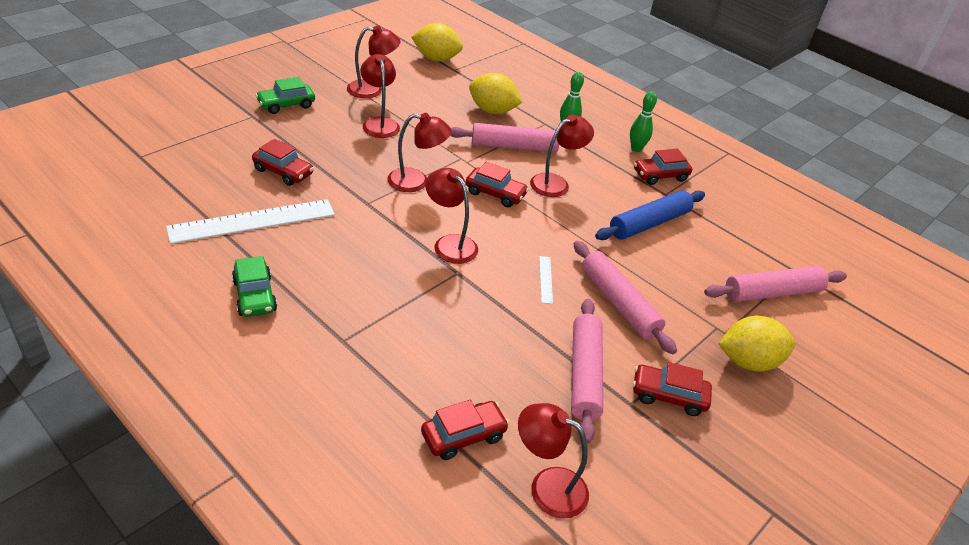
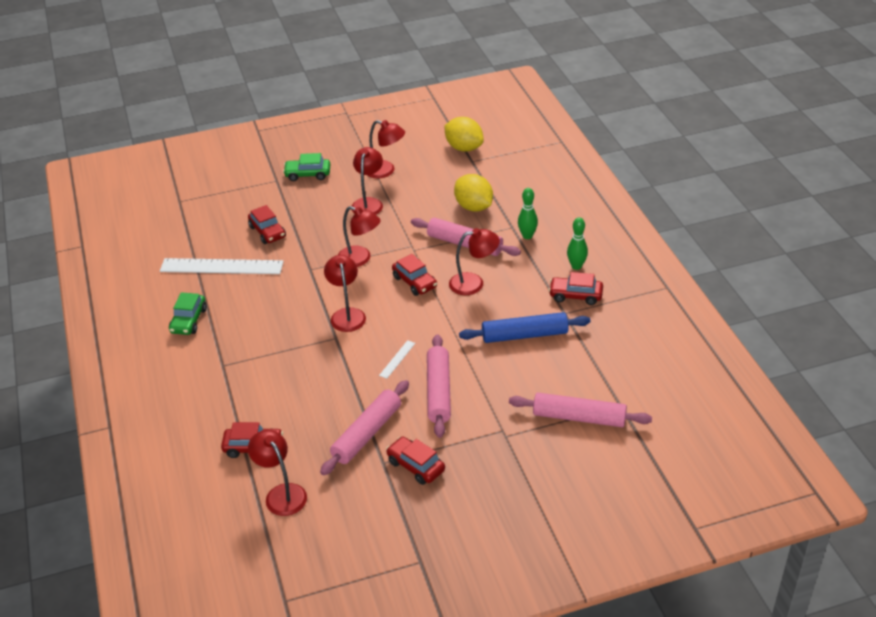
camera: 35 degrees right, 0 degrees up
(748, 361) = (503, 461): yellow lemon -> none

